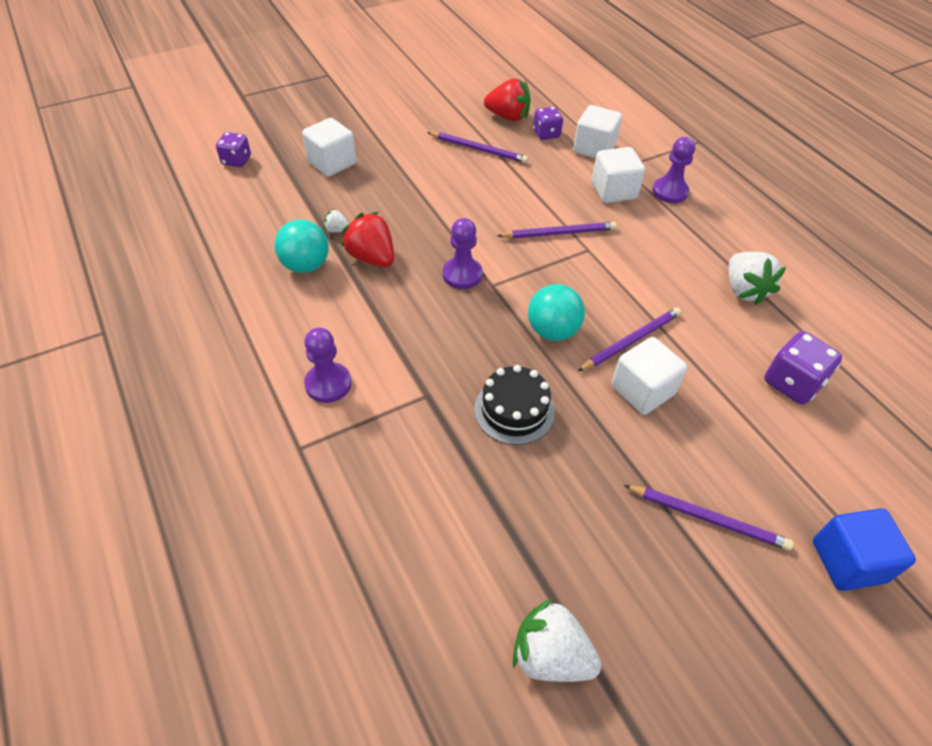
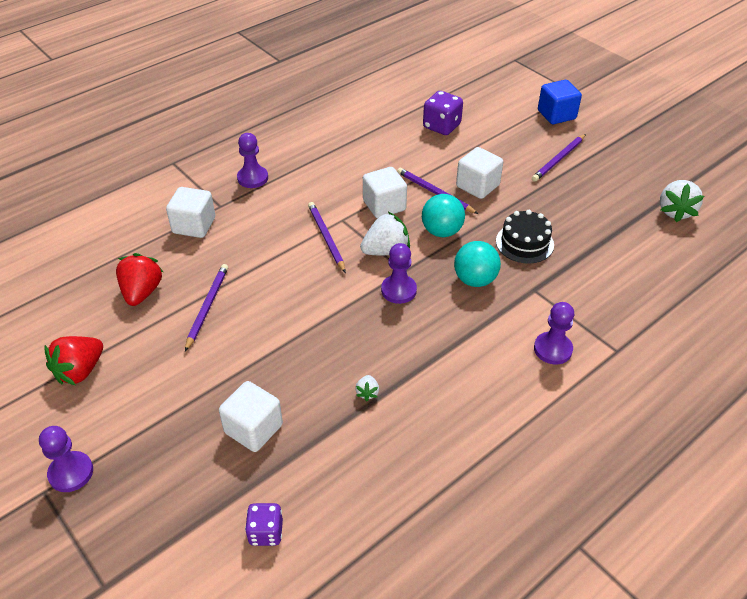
camera: 100 degrees left, 5 degrees down
(305, 265) = (426, 404): turquoise ball -> turquoise ball (475, 280)
(337, 84) = (71, 473): none -> purple pawn
(371, 257) = (398, 356): red strawberry -> red strawberry (80, 371)
(546, 134) = (172, 260): purple dice -> none
(613, 191) = (258, 210): white cube -> white cube (384, 206)
(707, 518) = (559, 159): purple pencil -> purple pencil turned 150 degrees counterclockwise
(744, 290) = (362, 142): white strawberry -> white strawberry (386, 251)

